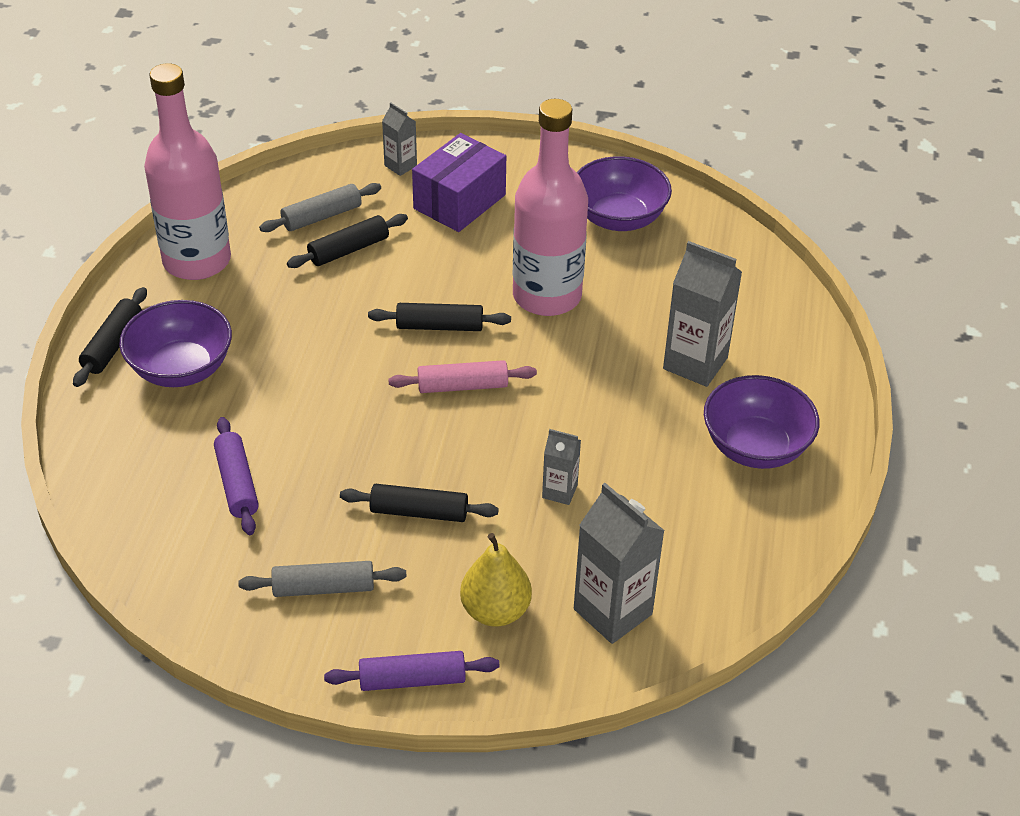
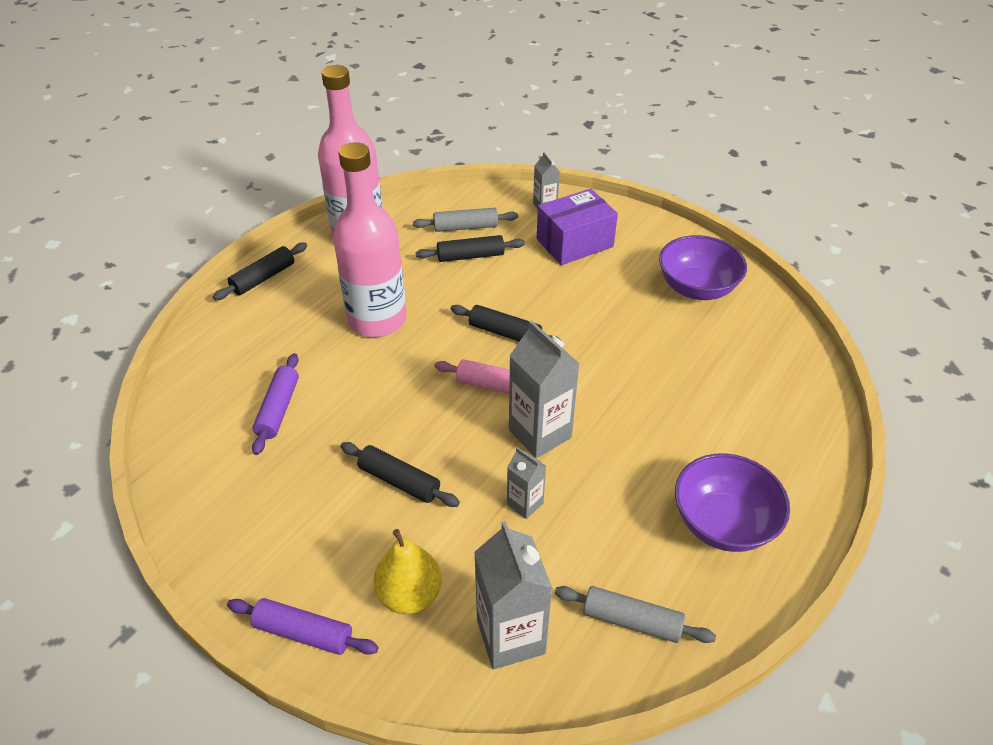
camera: 25 degrees right, 0 degrees up
(181, 368) = (297, 309): purple bowl -> none
(323, 588) = (286, 520): grey rolling pin -> grey rolling pin (631, 621)
(547, 296) = (604, 333): pink bottle -> pink bottle (377, 320)
(695, 363) = (703, 428): grey carton -> grey carton (540, 434)

